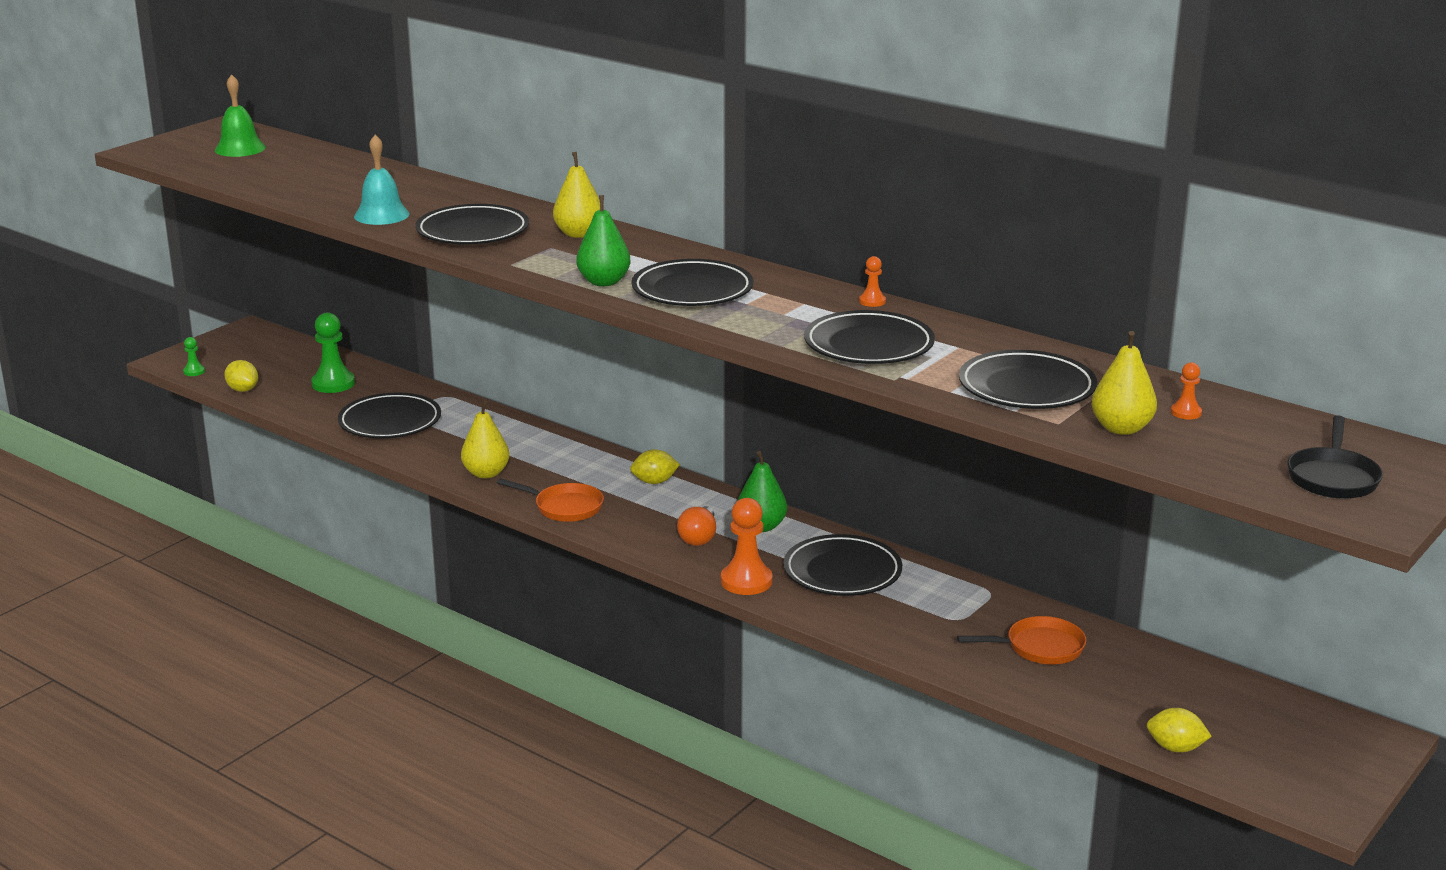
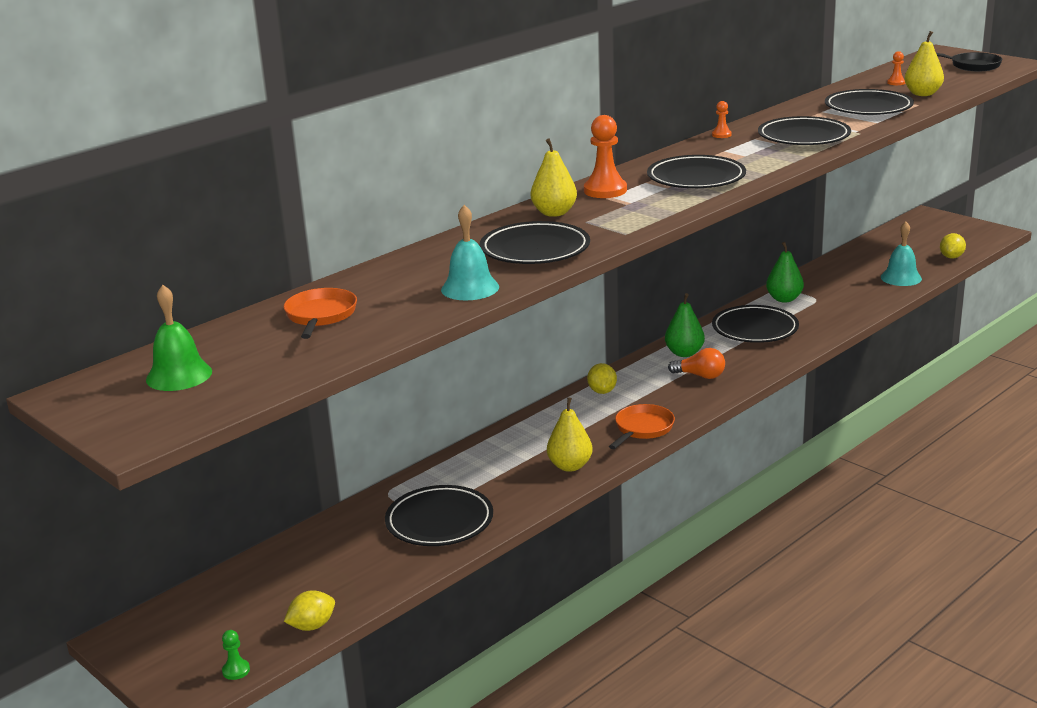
camera: 80 degrees left, 0 degrees up
(333, 384) = (324, 562): green pawn -> none
(604, 282) = (674, 203): green pear -> green pear (784, 299)
(746, 581) = (768, 361): orange pawn -> orange pawn (605, 190)
(1039, 647) = (849, 280): orange pan -> orange pan (320, 316)
(1064, 693) = (901, 278): none -> turquoise bell

